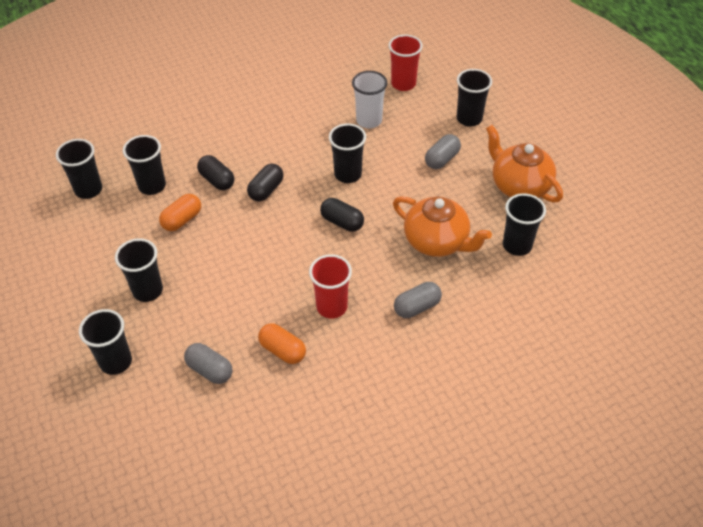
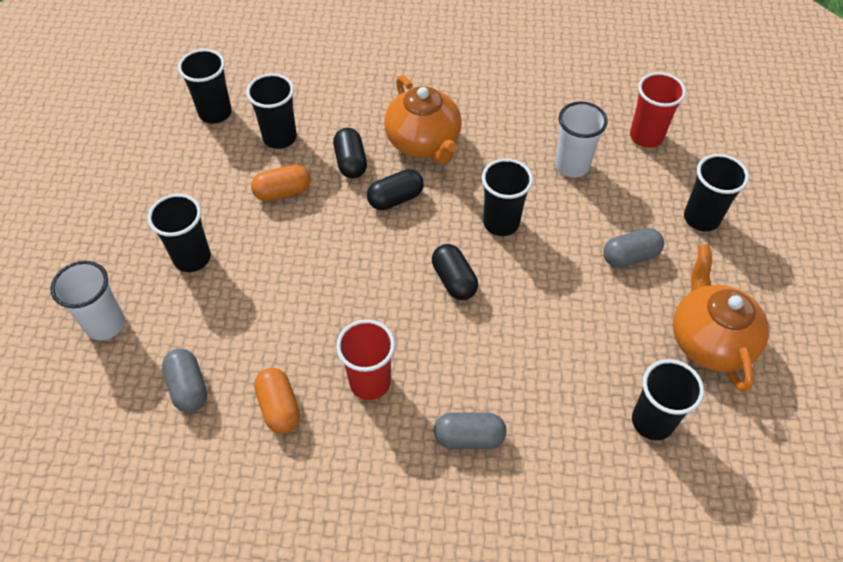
camera: 30 degrees right, 5 degrees up
(116, 362) = (105, 324): black cup -> white cup
(437, 241) = (551, 363): orange teapot -> orange teapot (424, 142)

